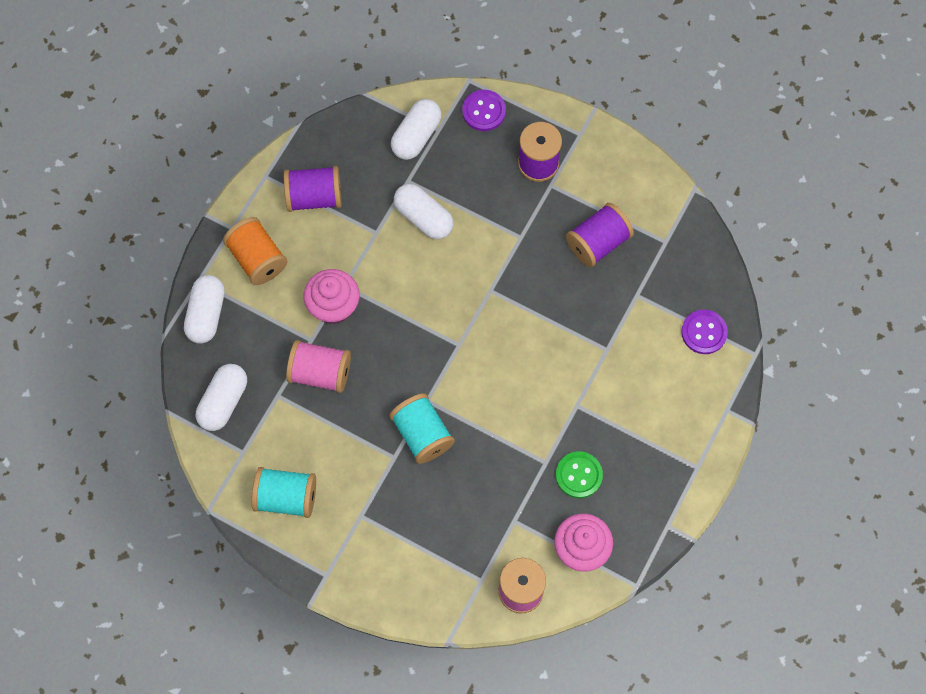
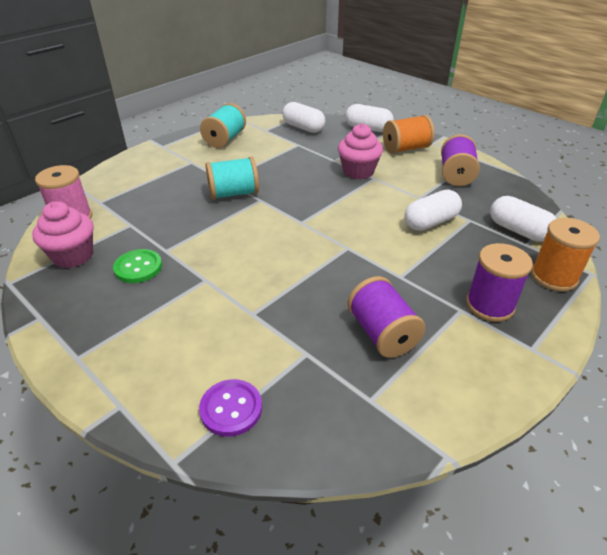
camera: 105 degrees right, 30 degrees down
(320, 373) = (307, 160): pink spool -> none
(484, 111) = (553, 277): purple button -> orange spool

